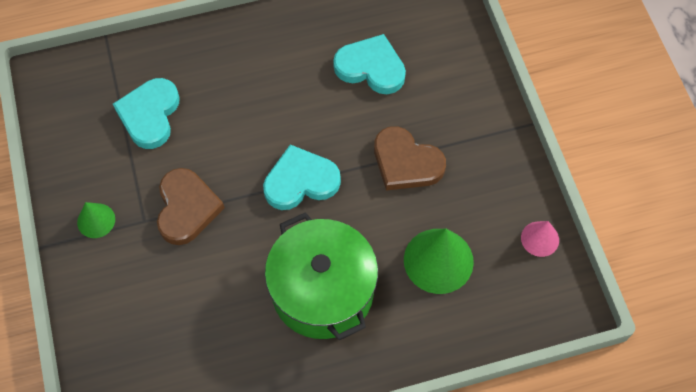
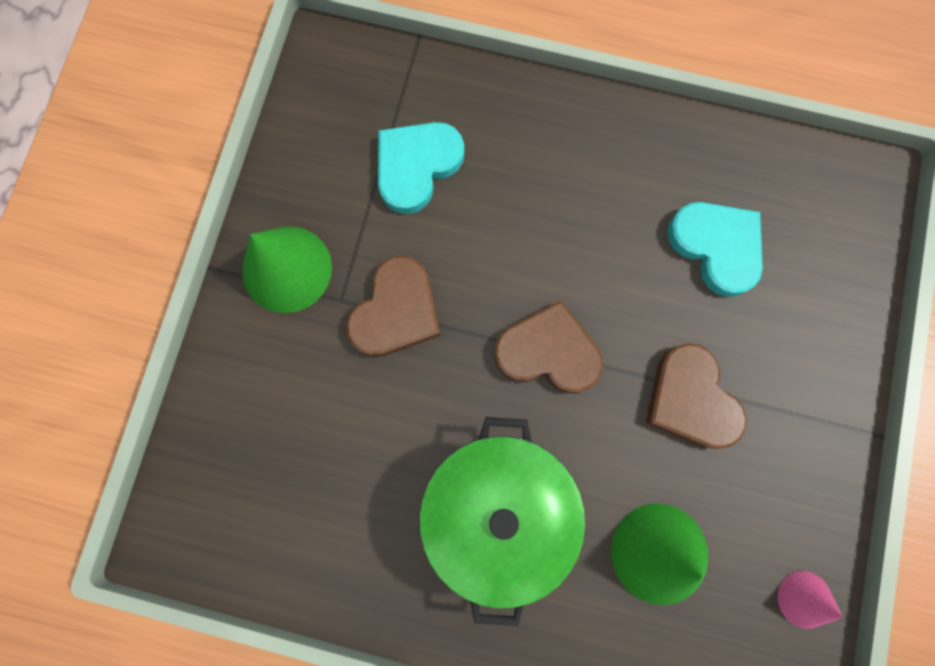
camera: 30 degrees right, 15 degrees up
(96, 220) = (287, 269): green cone -> green cone, size x1.81
(300, 181) = (548, 352): turquoise heart -> brown heart

